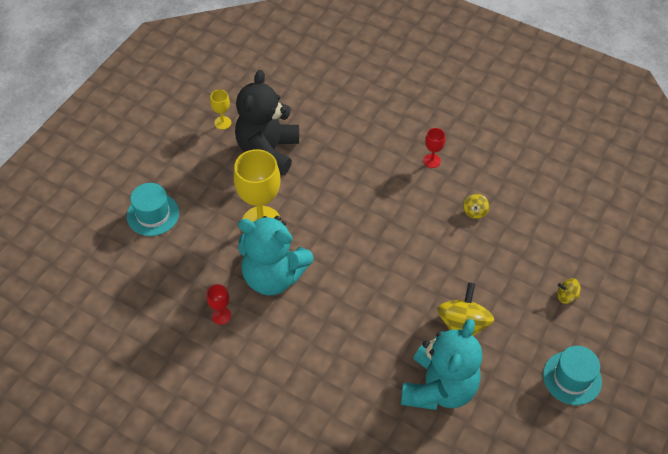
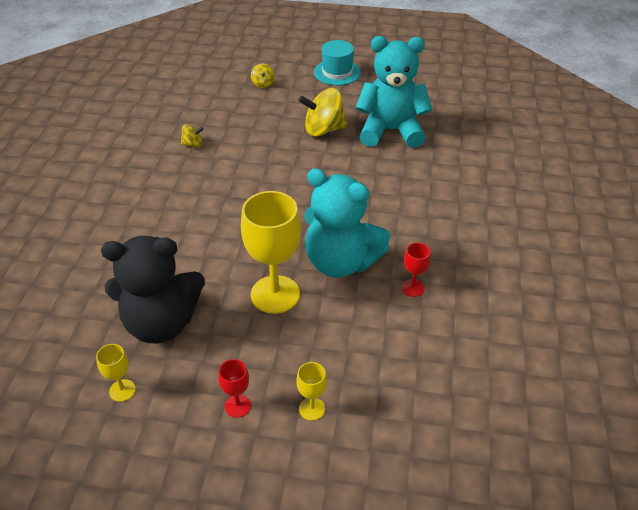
camera: 110 degrees left, 10 degrees down
(153, 214) = (312, 409): turquoise hat -> yellow goblet
(273, 276) = (341, 262): turquoise teddy bear -> turquoise teddy bear turned 120 degrees clockwise
(432, 161) = (134, 184): red goblet -> red goblet (237, 406)

